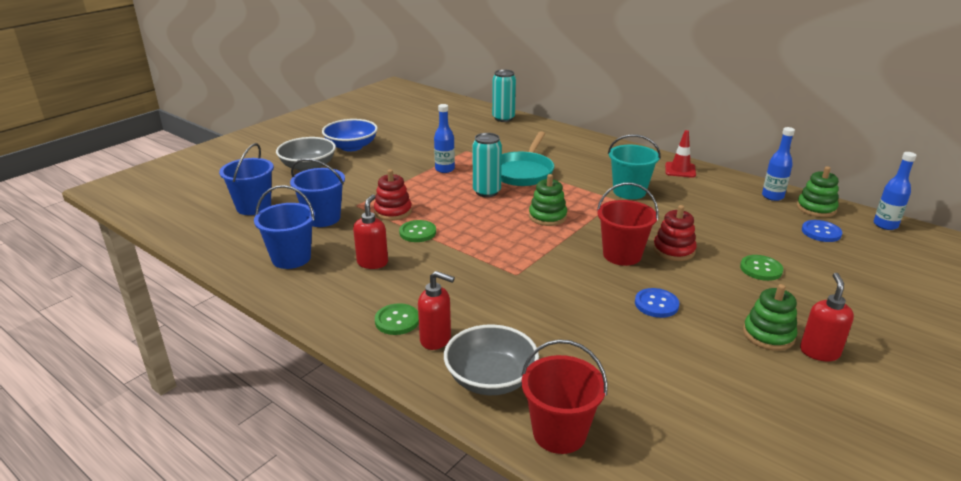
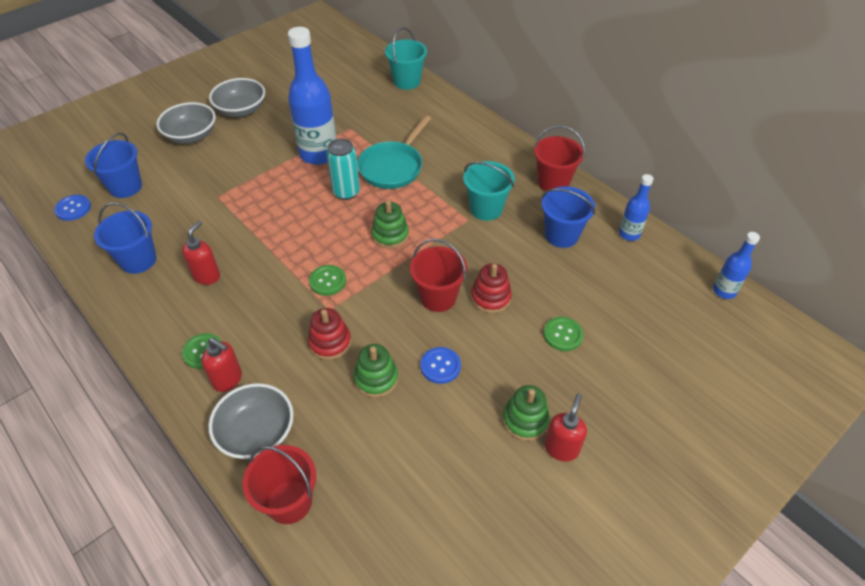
camera: 10 degrees right, 20 degrees up
(322, 218) = (182, 210): blue bucket -> blue bucket (561, 235)
(351, 147) = (241, 110): blue bowl -> grey bowl
(393, 211) = (248, 209): red stacking toy -> red stacking toy (330, 342)
(417, 232) = (261, 241): green button -> green button (327, 281)
(445, 169) = (318, 154): blue bottle -> blue bottle, size x1.98
(503, 118) = (407, 81): turquoise can -> turquoise bucket
(680, 170) = (553, 183): red traffic cone -> red bucket
(816, 208) = (665, 257): green stacking toy -> green stacking toy (376, 378)
(821, 232) = (651, 292): blue button -> blue button (73, 209)

